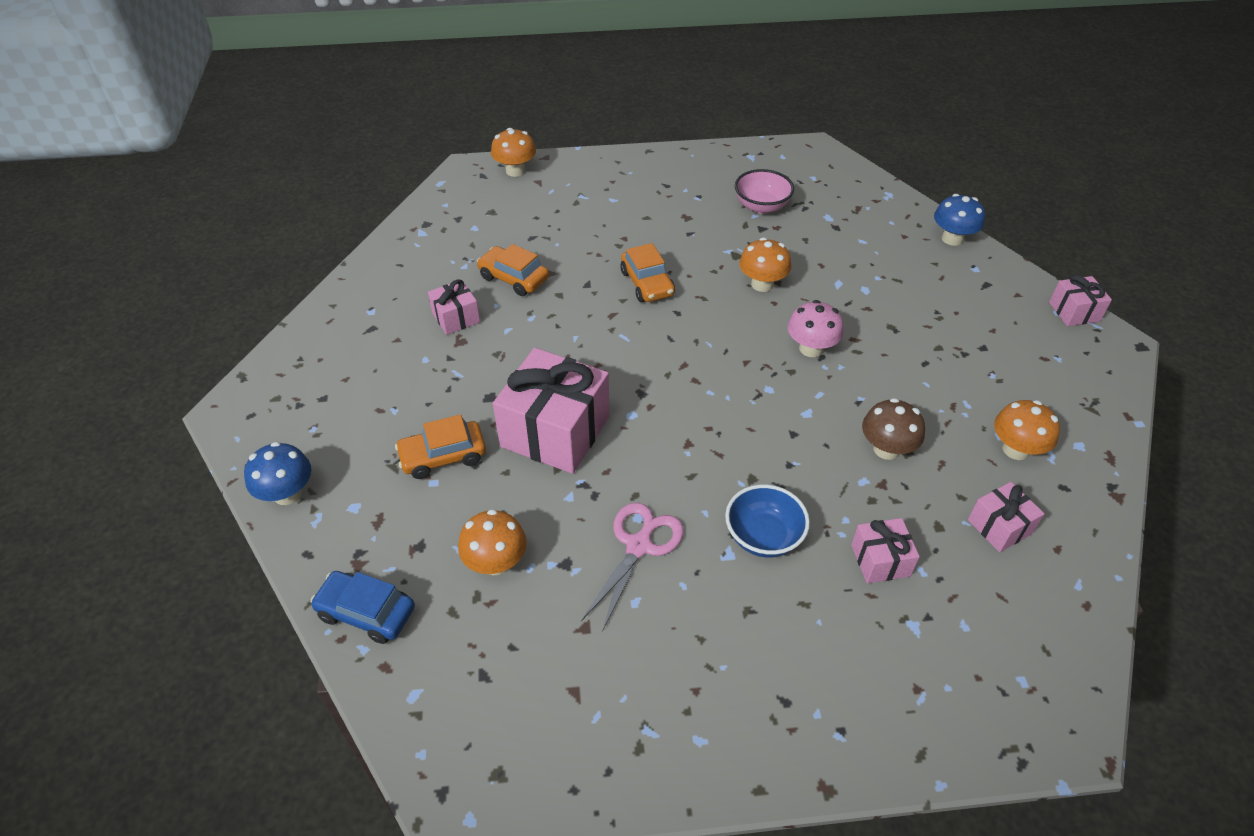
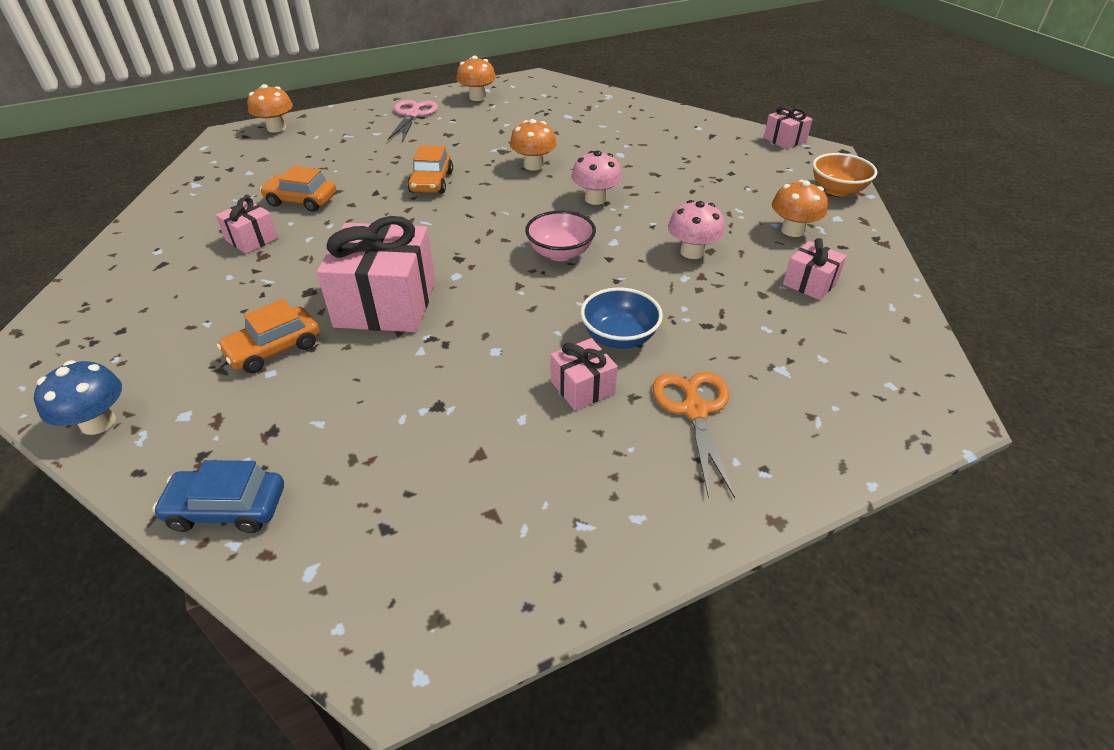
camera: 20 degrees left, 5 degrees down
(496, 562) = (363, 423): orange mushroom -> orange mushroom (477, 97)
(639, 546) = (506, 373): pink scissors -> pink scissors (412, 115)
(647, 283) = (431, 182): orange car -> orange car turned 45 degrees clockwise
(761, 206) = (509, 117): pink bowl -> pink bowl (560, 253)
(802, 645) = (695, 410): none -> orange scissors
(880, 560) = (728, 329): pink gift -> pink gift (582, 387)
(886, 449) = (692, 252): brown mushroom -> pink mushroom
(952, 239) = (671, 113): blue mushroom -> none
(1101, 404) = (837, 190): none -> orange bowl

